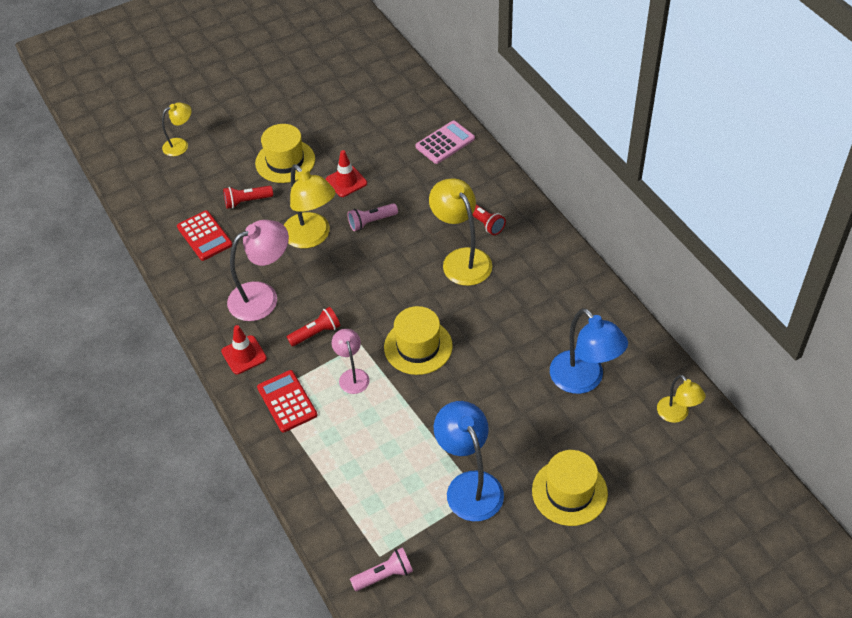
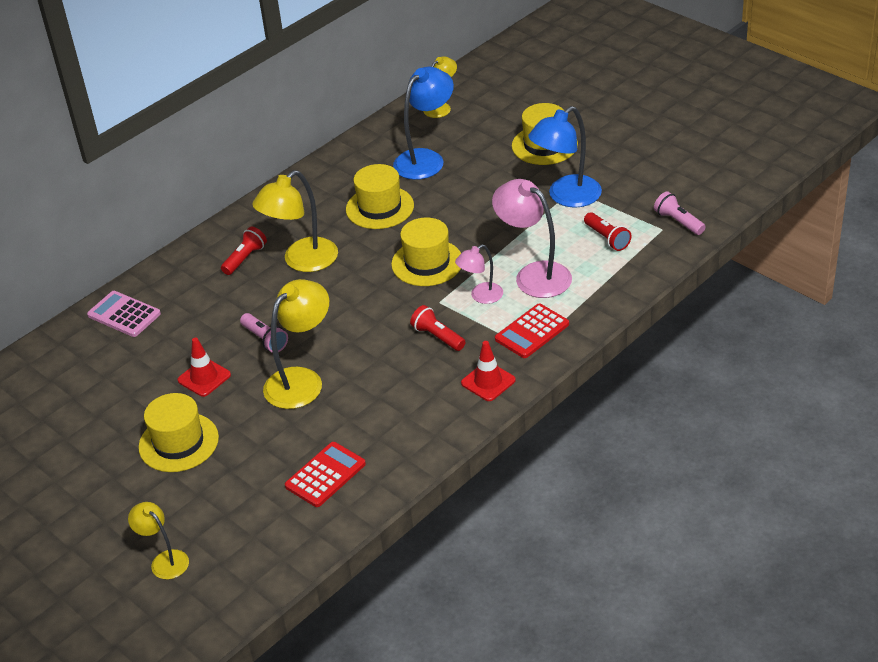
camera: 105 degrees left, 10 degrees down
(247, 201) = (257, 455): red flashlight -> red flashlight (607, 238)
(263, 297) = (403, 393): pink lamp -> pink lamp (534, 275)
(517, 327) = (379, 207): none -> yellow hat

